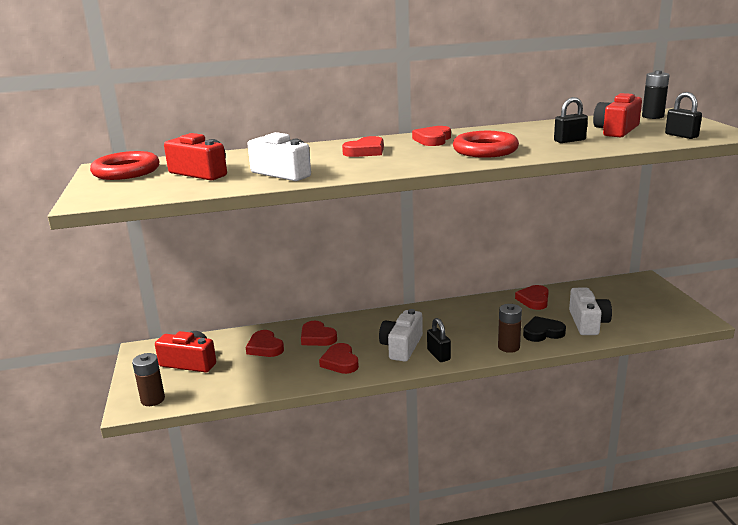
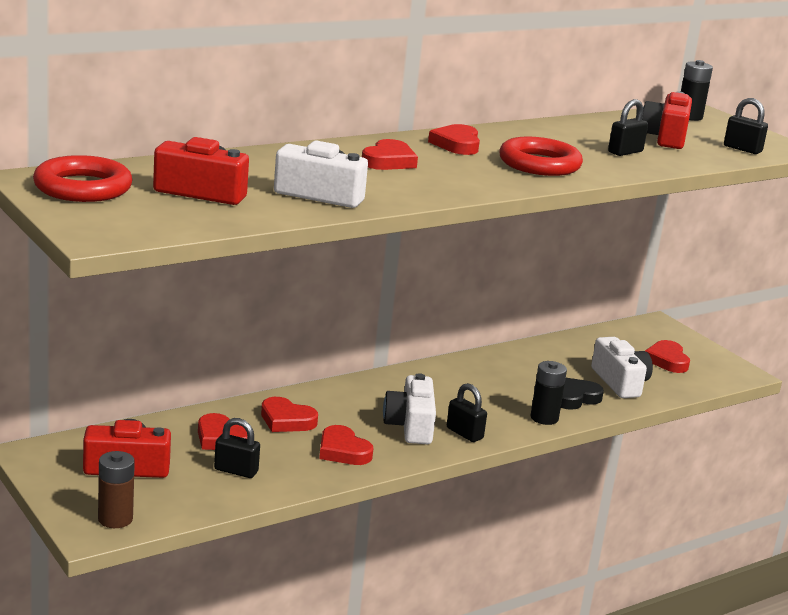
camera: 25 degrees left, 0 degrees up
(256, 371) = (236, 471): none -> black padlock
(508, 347) = (544, 418): brown battery -> black battery
(534, 300) = (540, 356): red heart -> red heart (667, 360)

